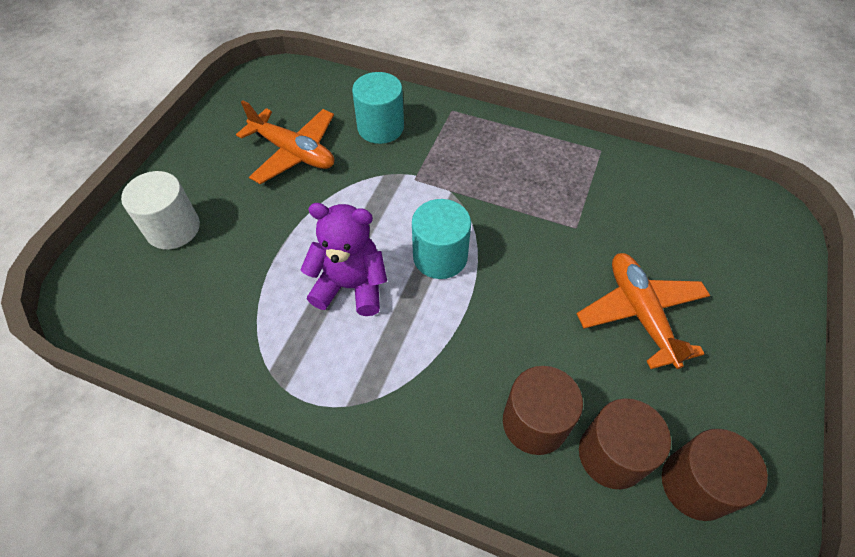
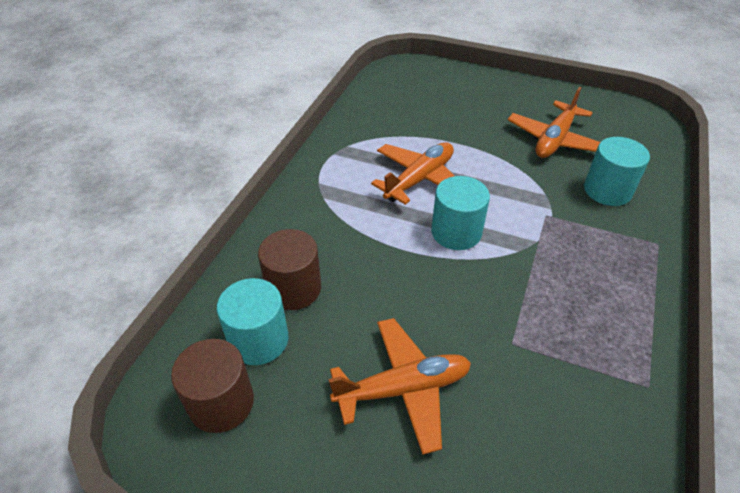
camera: 90 degrees right, 10 degrees down
(173, 228) = (461, 92): white cylinder -> none
(351, 286) = (419, 179): purple teddy bear -> orange plane
(612, 455) = (258, 340): brown cylinder -> turquoise cylinder

